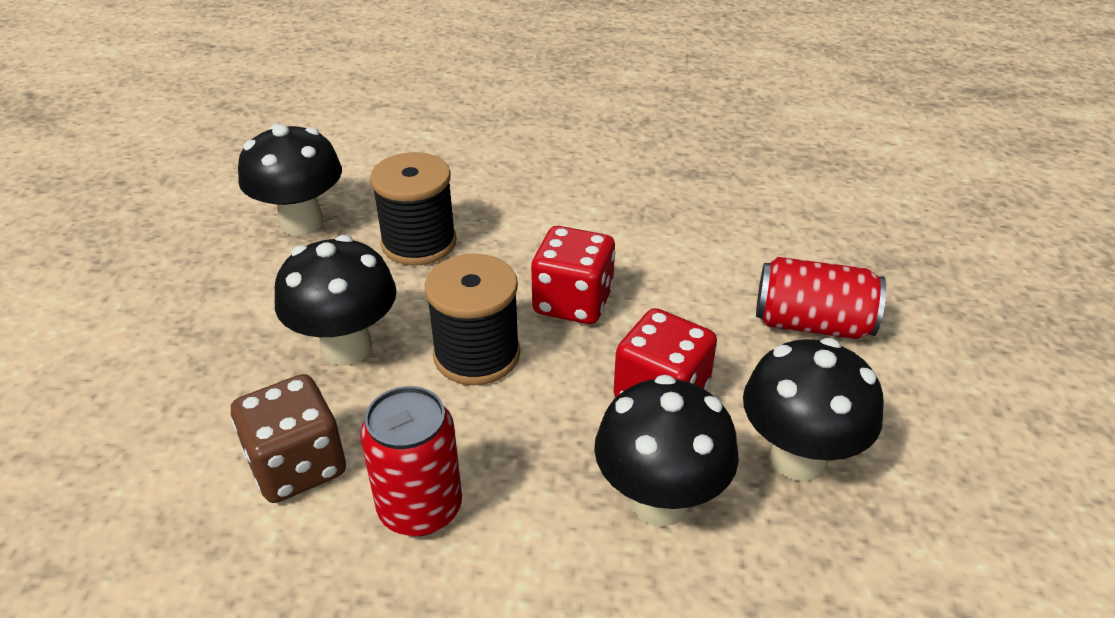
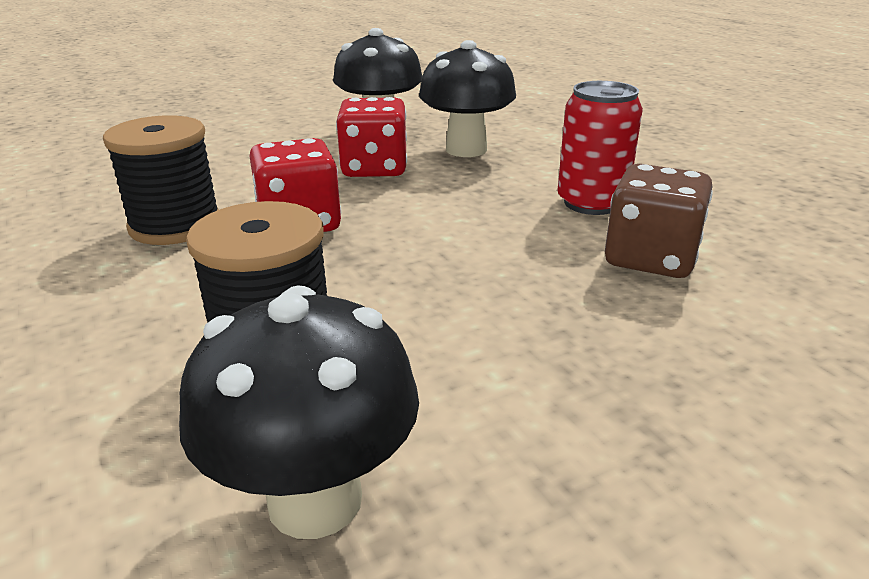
camera: 125 degrees left, 10 degrees down
(346, 347) = (507, 303): black mushroom -> none
(477, 355) = (424, 238): black spool -> black spool (175, 225)
(812, 324) = (238, 146): red can -> none

